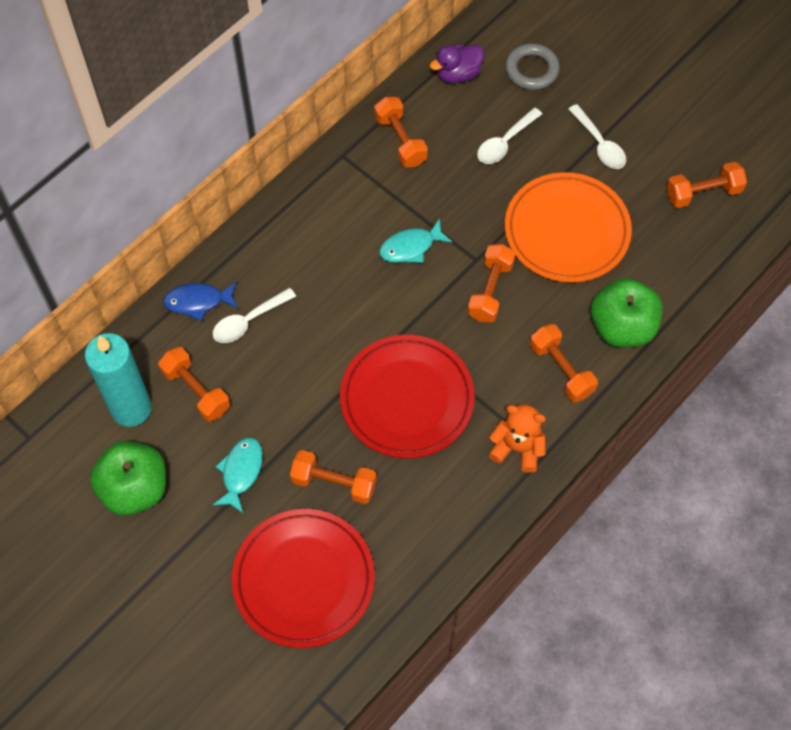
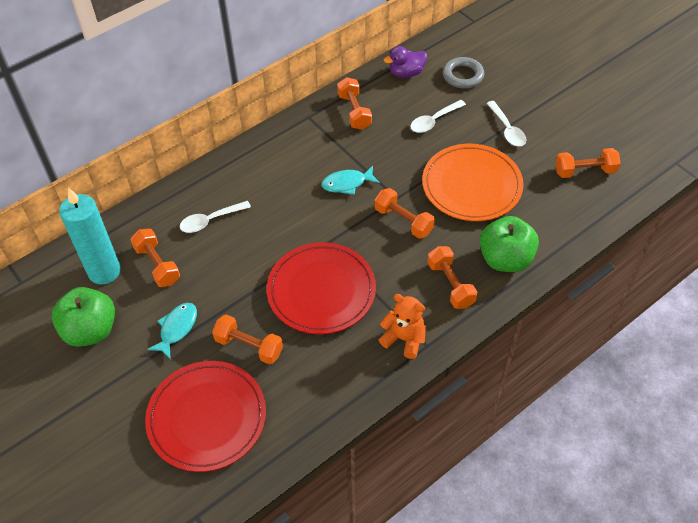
camera: 10 degrees right, 10 degrees down
(198, 302) = (175, 203): blue fish -> none
(490, 291) = (403, 221): orange dumbbell -> orange dumbbell turned 75 degrees counterclockwise

